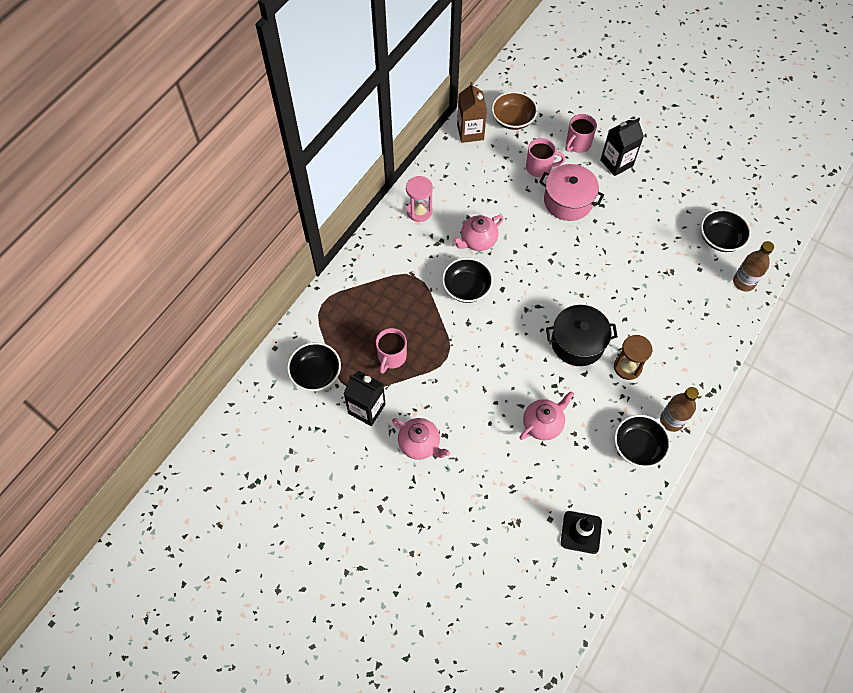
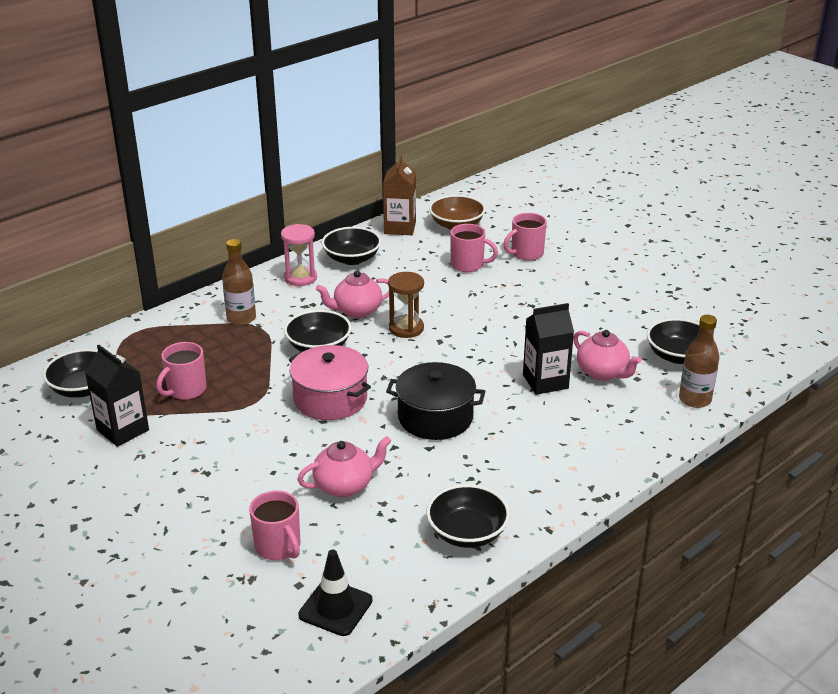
camera: 15 degrees right, 30 degrees down
(420, 444) = (168, 475): pink teapot -> pink teapot (602, 373)
(449, 179) = (352, 259): none -> black bowl
(523, 490) = (278, 547): none -> pink mug
(568, 201) = (489, 296): pink pot -> pink pot (330, 399)
(616, 163) = (568, 274): black carton -> black carton (545, 381)
(627, 367) = (492, 451): brown hourglass -> brown hourglass (406, 328)
(671, 420) = (530, 515): brown bottle -> brown bottle (241, 318)

